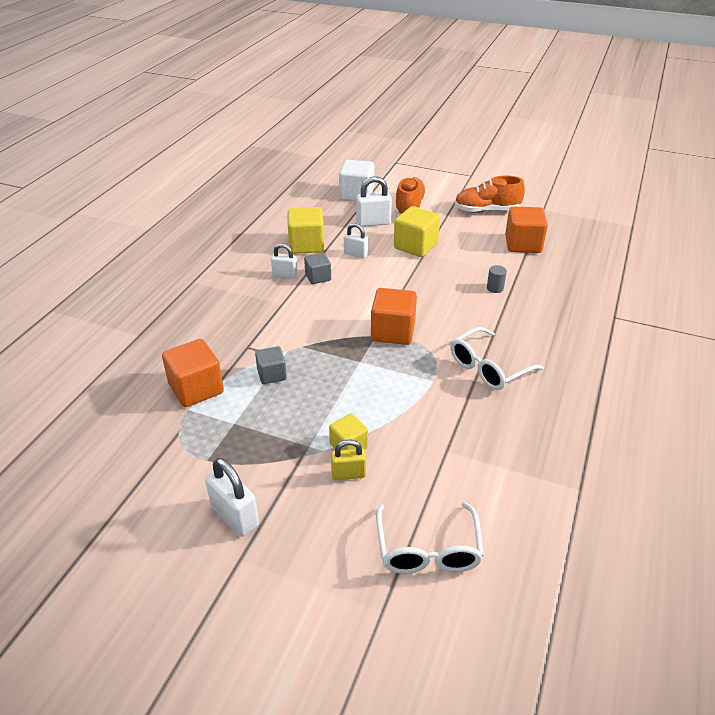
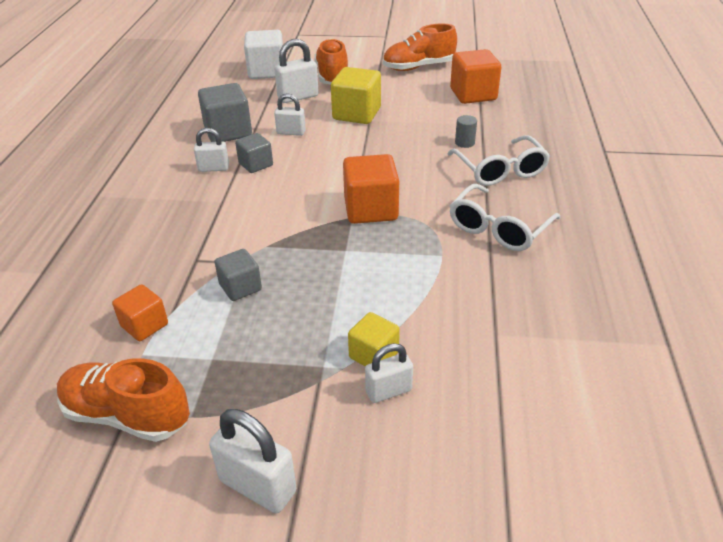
camera: 15 degrees left, 0 degrees up
(166, 449) = (127, 415): none -> orange shoe
(196, 389) = (144, 325): orange cube -> orange cube, size x0.60
(306, 245) = (228, 132): yellow cube -> grey cube
(348, 474) = (388, 391): yellow padlock -> white padlock
(428, 550) = (531, 465): white glasses -> white glasses (500, 170)

